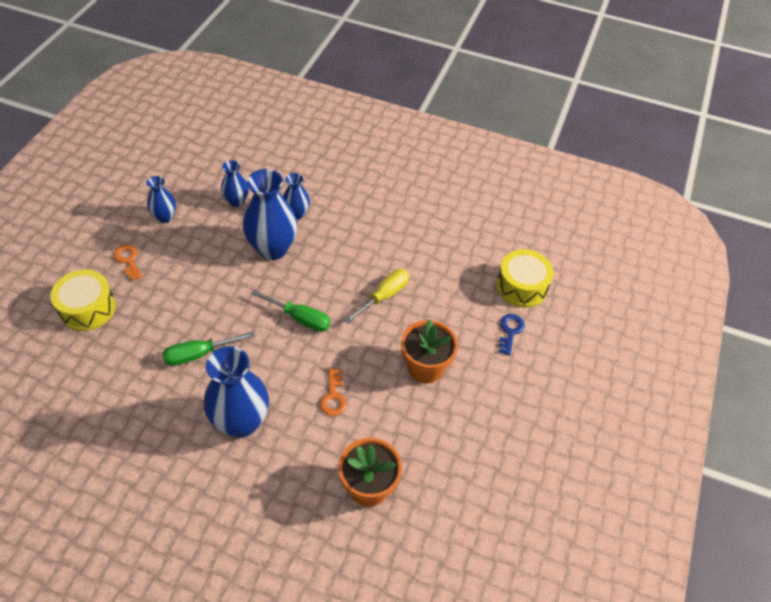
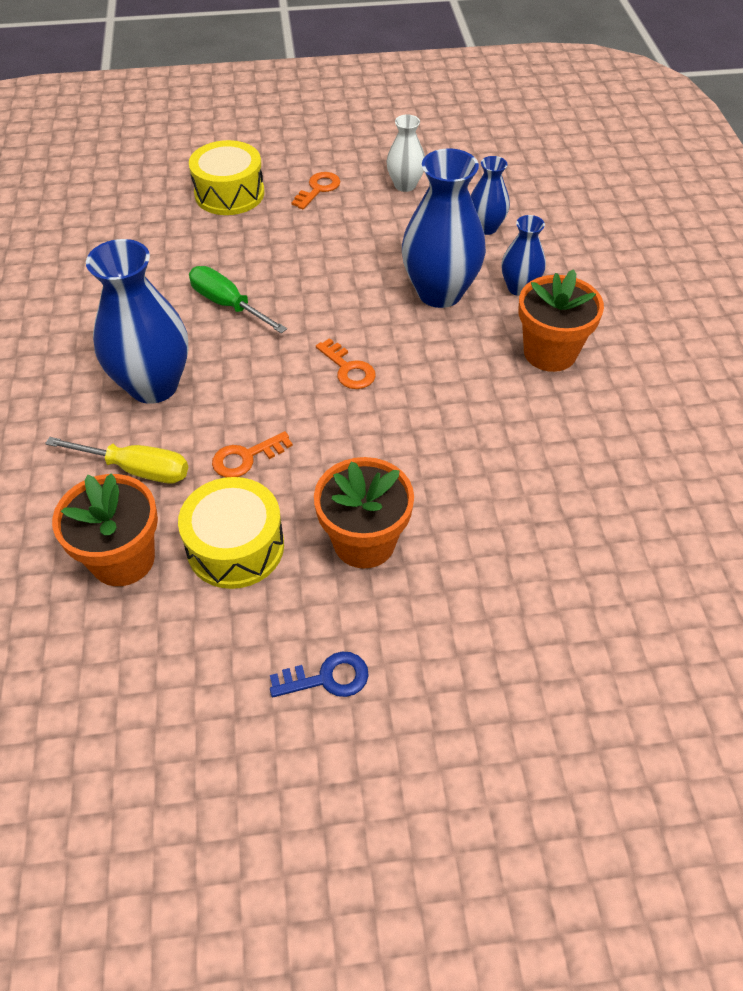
camera: 65 degrees right, 0 degrees up
(165, 217) = (405, 185): blue vase -> white vase
(300, 318) = (348, 369): green screwdriver -> orange key
(353, 227) = (550, 352): none -> orange flower pot
(384, 296) = (457, 439): yellow screwdriver -> yellow screwdriver (137, 469)
(510, 331) = (518, 630): blue key -> blue key (327, 678)
(521, 286) = (627, 610): yellow drum -> yellow drum (235, 546)

